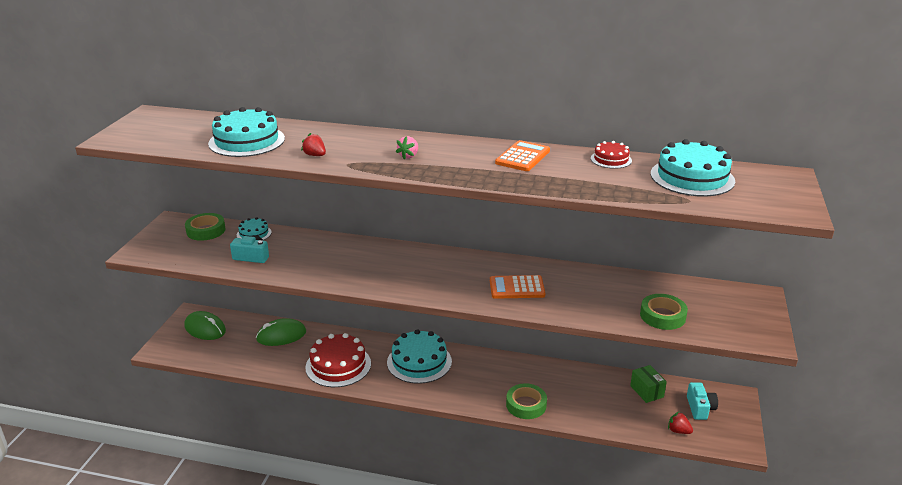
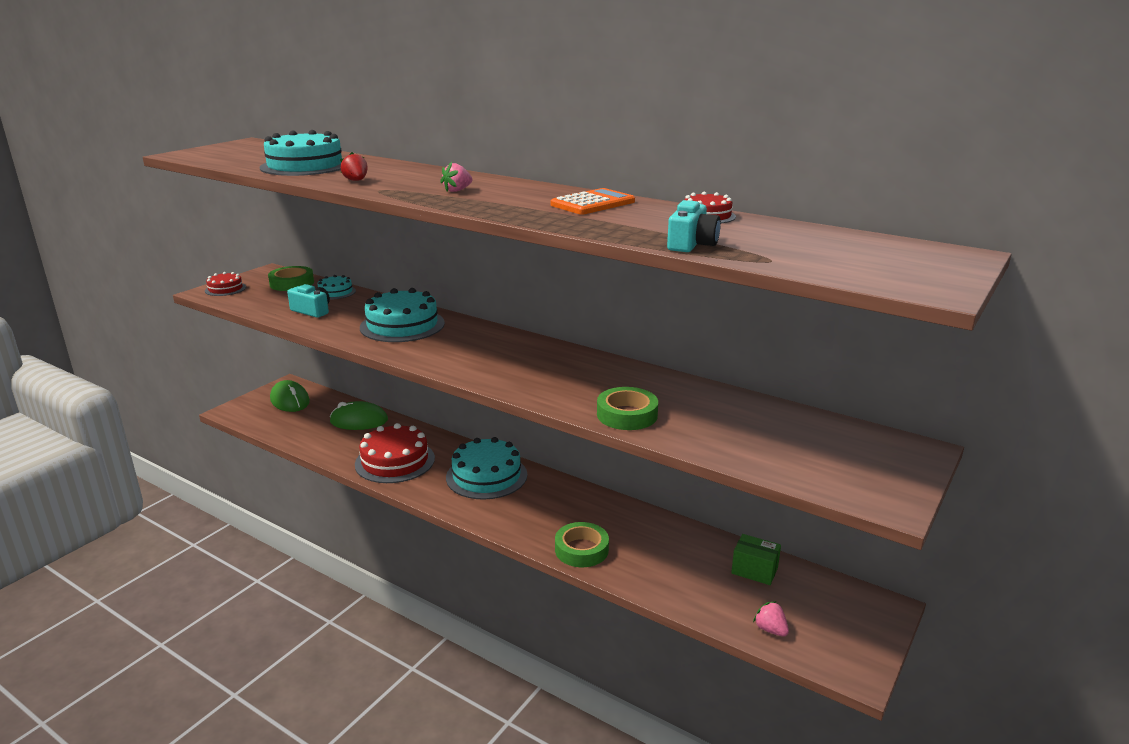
camera: 20 degrees right, 5 degrees down
(150, 247) = (225, 289): none -> red cake
(517, 288) = (577, 384): orange calculator -> none
(646, 391) = (754, 570): green box -> green box turned 60 degrees counterclockwise
(662, 316) = (749, 447): green tape -> green tape (627, 415)
(678, 431) = (770, 630): red strawberry -> pink strawberry
(692, 177) = (803, 241): turquoise cake -> turquoise cake (402, 325)
(700, 408) = (820, 608): turquoise camera -> turquoise camera (691, 244)

